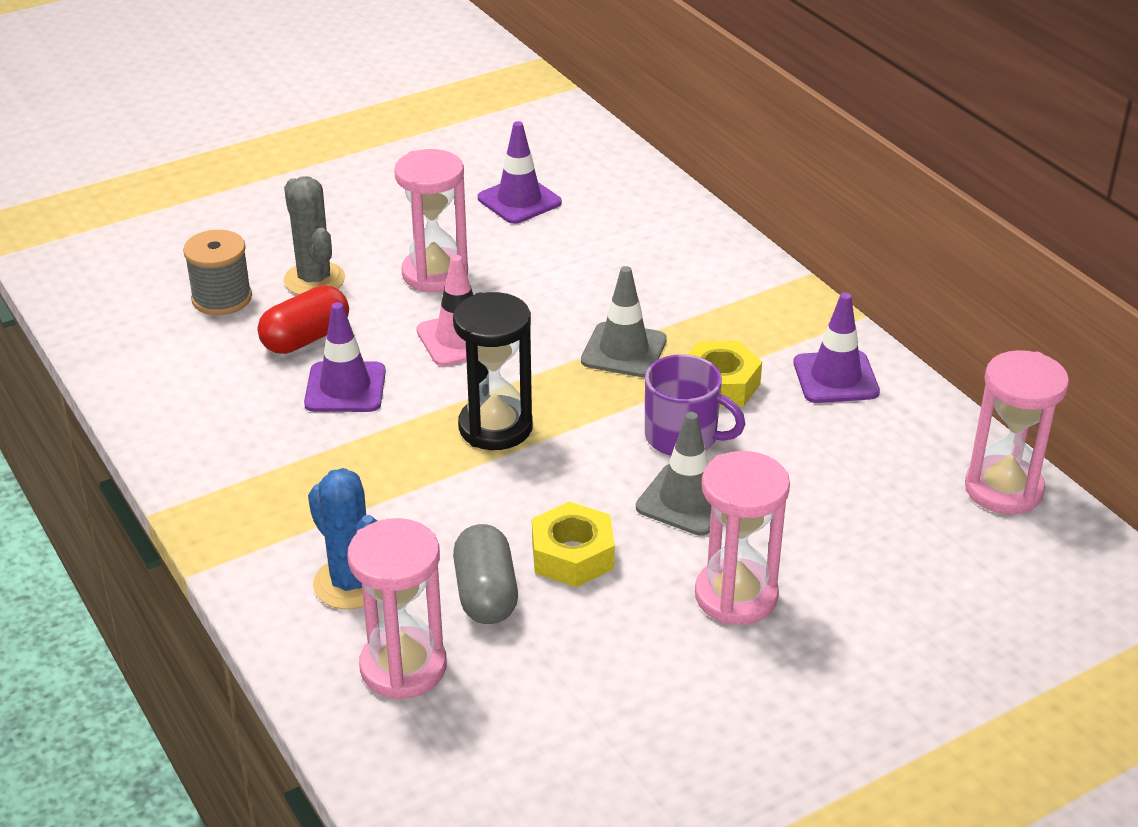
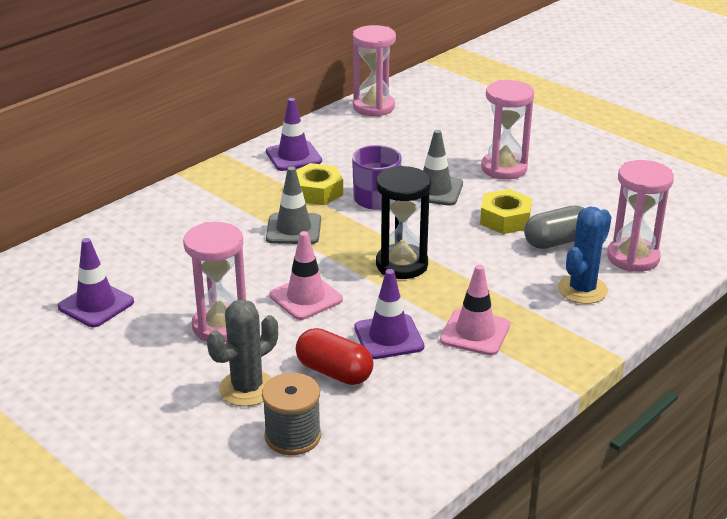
camera: 105 degrees left, 5 degrees down
(314, 458) = (475, 332): none -> pink traffic cone

